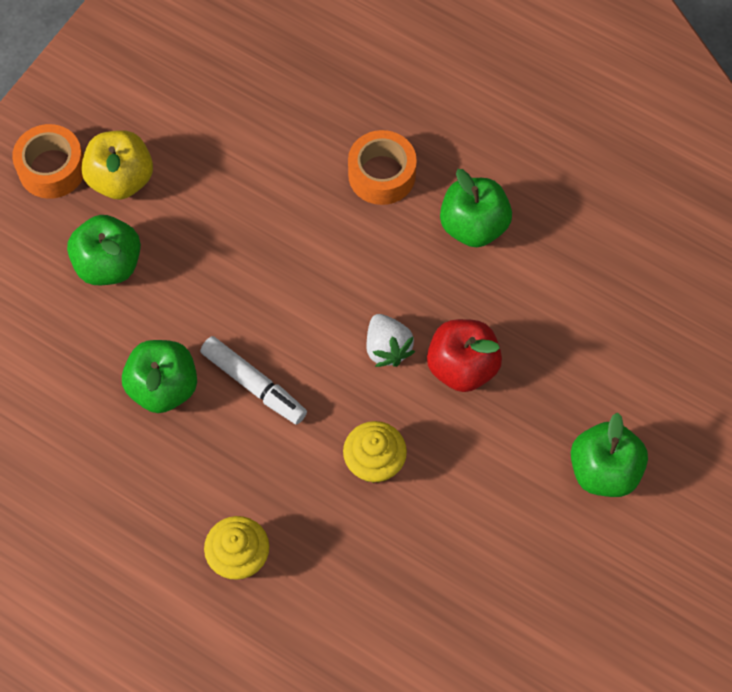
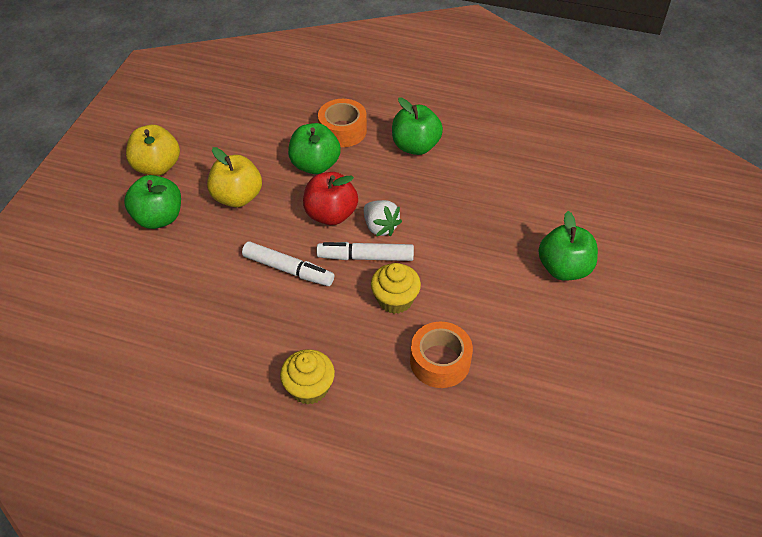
camera: 15 degrees left, 15 degrees down
(52, 168) = (104, 170): orange tape -> orange tape (440, 361)
(163, 387) = (219, 286): green apple -> green apple (315, 165)
(215, 255) = (237, 197): none -> yellow apple
(355, 390) = (365, 257): none -> white marker
(462, 367) = (438, 227): red apple -> red apple (331, 214)

